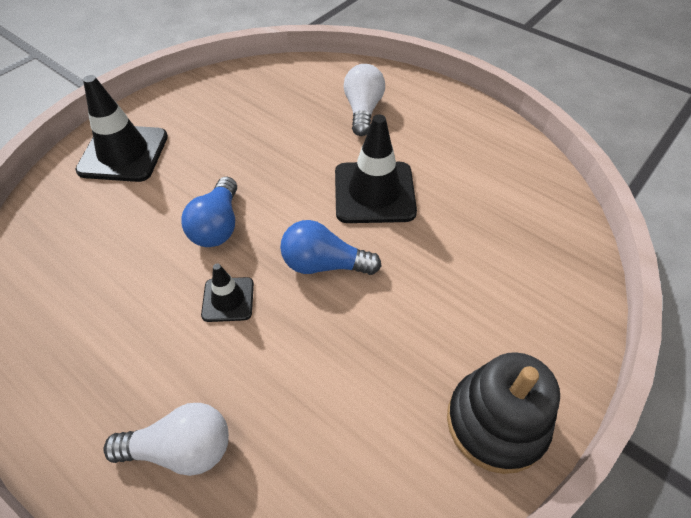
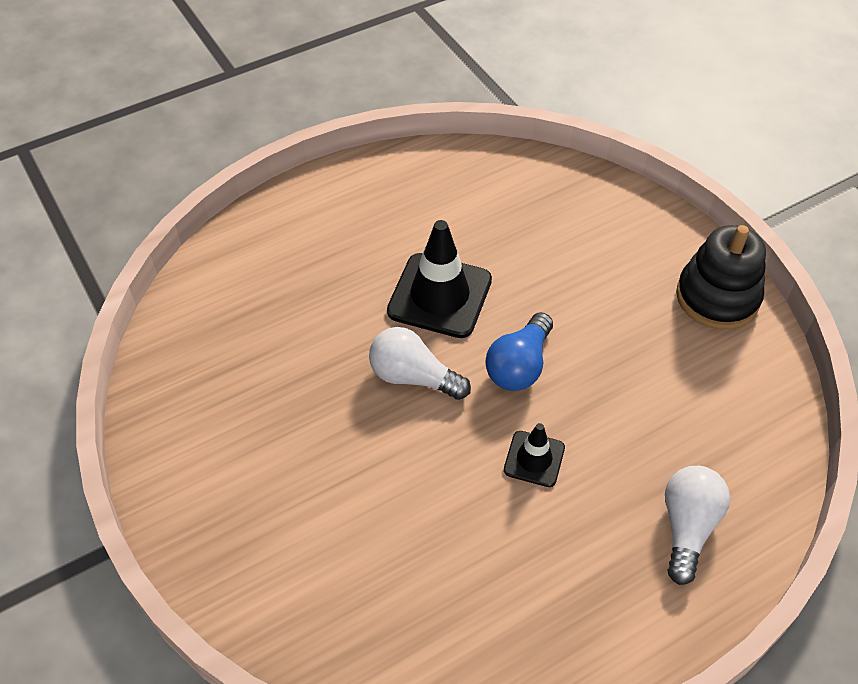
camera: 70 degrees left, 0 degrees up
(123, 153) = (250, 535): black traffic cone -> none
(217, 225) = (427, 449): blue light bulb -> none
(363, 110) = (304, 265): white light bulb -> white light bulb (413, 377)

